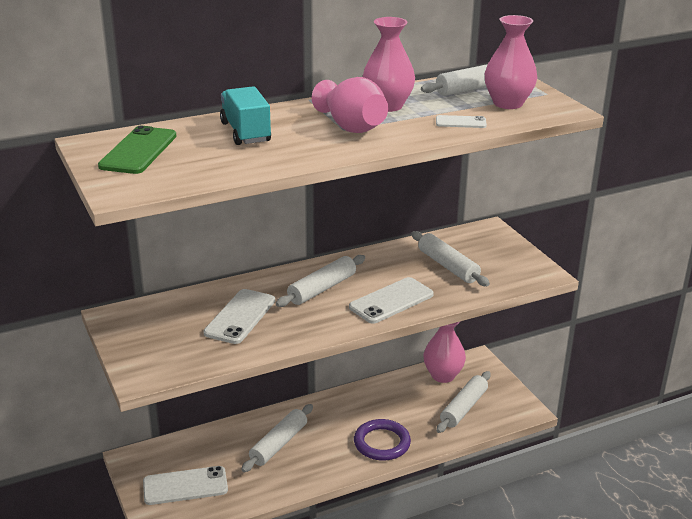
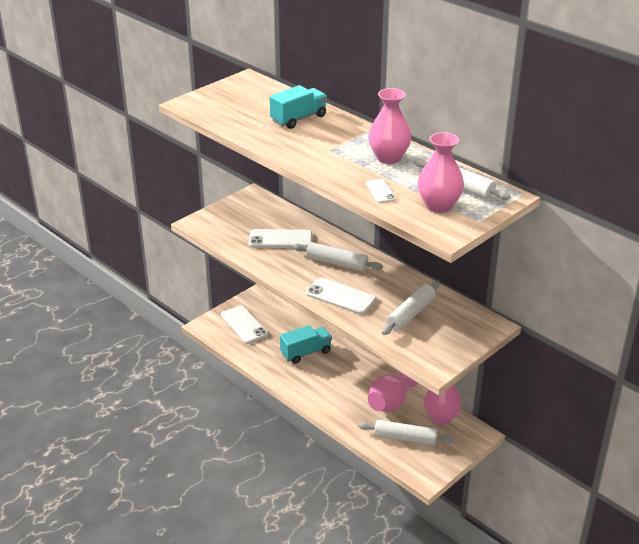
camera: 70 degrees right, 5 degrees up
(138, 151) = (246, 94): green phone -> none
(279, 444) = (306, 353): white rolling pin -> turquoise truck
(351, 127) = (337, 152): pink vase -> pink vase (390, 402)
(382, 443) = (335, 402): purple ring -> none

